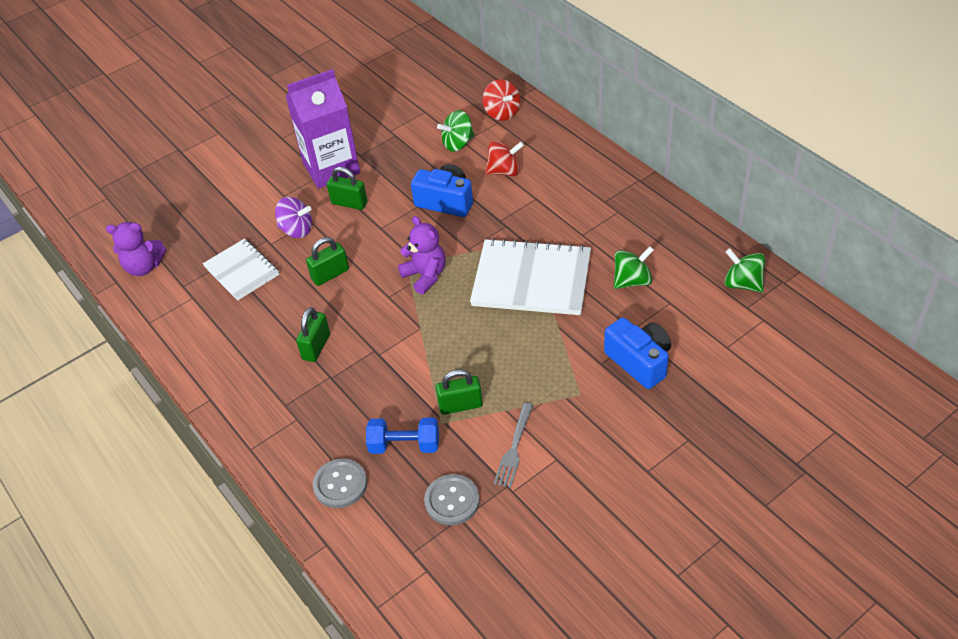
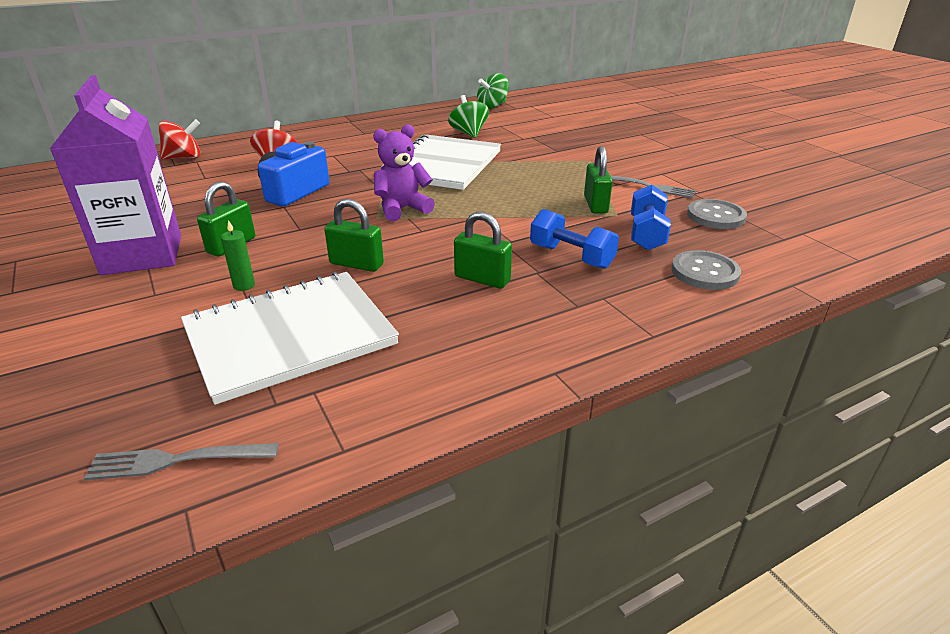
camera: 85 degrees left, 15 degrees down
(144, 267) = (177, 460): purple teddy bear -> grey fork
(241, 271) = (290, 337): white notebook -> white notebook, size x1.64
(297, 230) = (244, 285): purple spinning top -> green candle
(330, 274) = (356, 264): green padlock -> green padlock turned 45 degrees counterclockwise
(356, 395) = (571, 256): none -> blue dumbbell
(458, 143) = (204, 180): green spinning top -> none
(639, 361) = (559, 139): blue camera -> none

